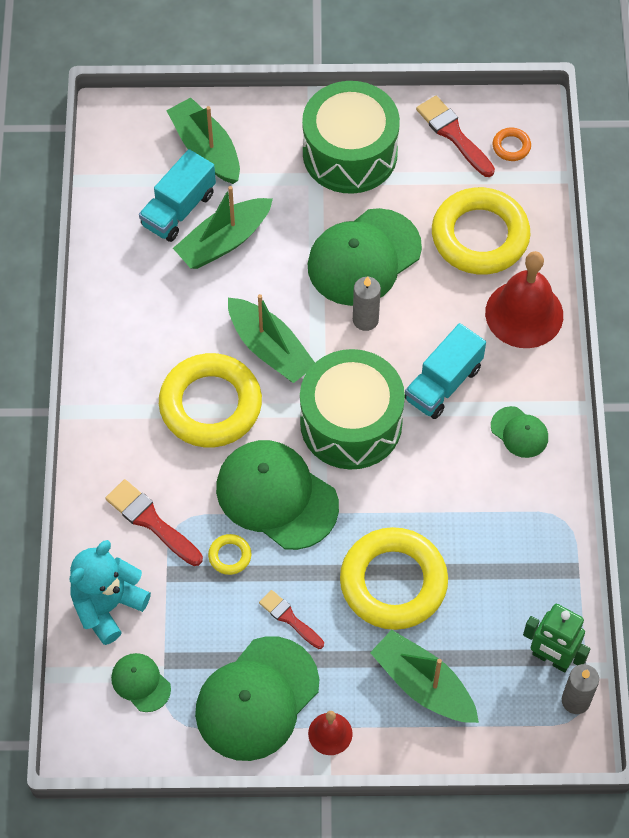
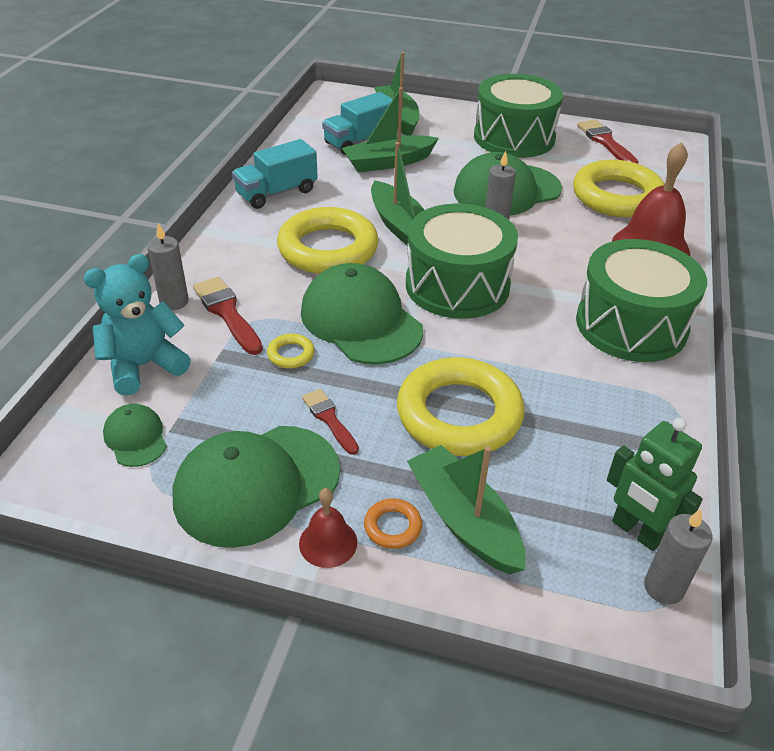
camera: 15 degrees right, 20 degrees down
(95, 521) = (174, 302): none -> grey candle
(443, 383) = (558, 277): turquoise truck -> turquoise truck (277, 193)
(511, 146) = (655, 155): orange ring -> orange ring (392, 527)
(519, 432) = (631, 325): green cap -> green drum

